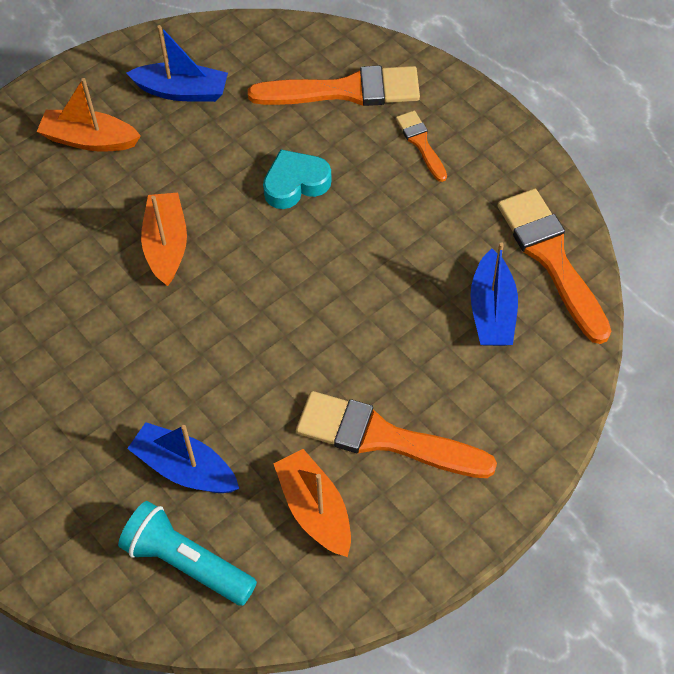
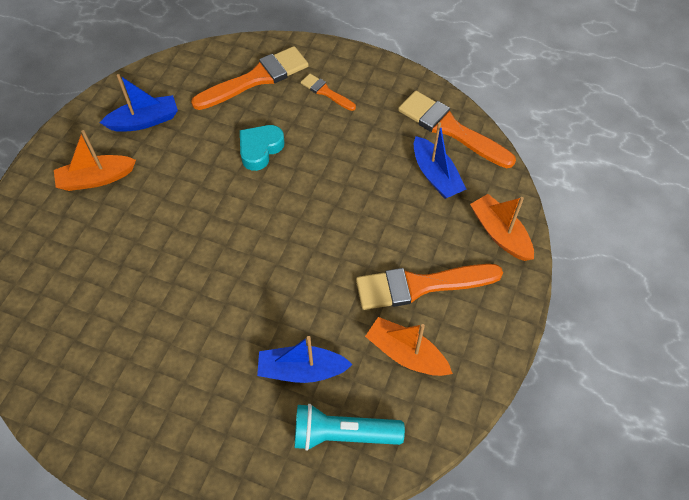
camera: 30 degrees left, 0 degrees up
(166, 245) = (196, 226): orange boat -> orange boat (500, 234)

